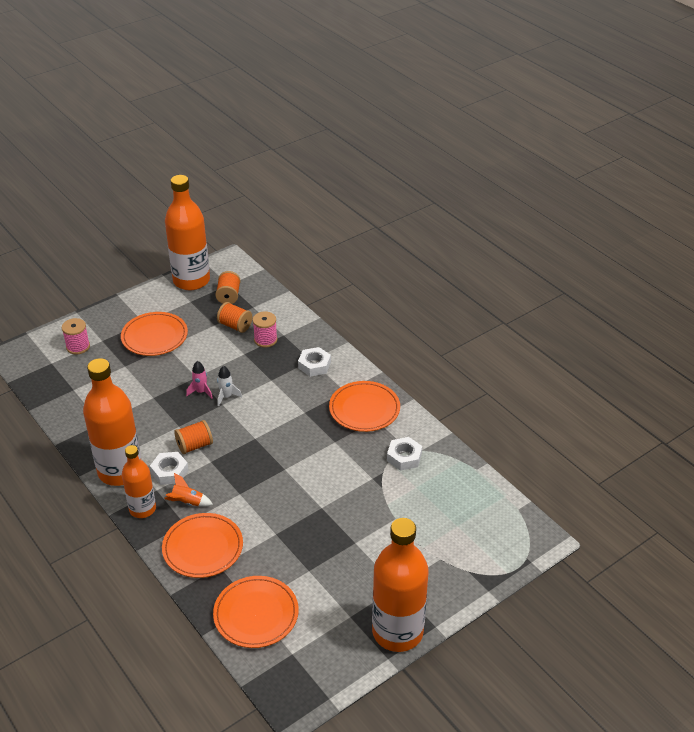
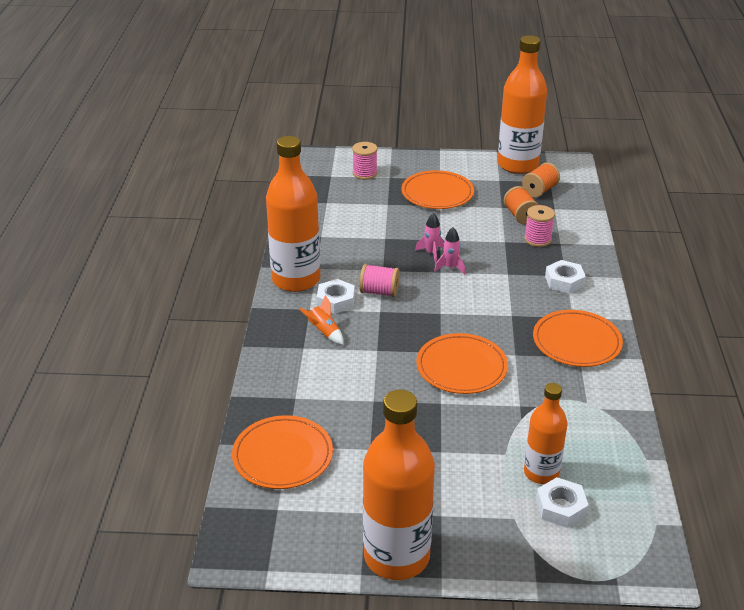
camera: 40 degrees right, 5 degrees down
(142, 509) = (282, 317): orange bottle -> orange bottle (541, 473)
(194, 446) = (379, 292): orange spool -> pink spool
(203, 548) = (297, 375): orange plate -> orange plate (461, 367)
(226, 397) = (450, 268): white rocket -> pink rocket
(404, 457) = (574, 405): white nut -> white nut (561, 507)

